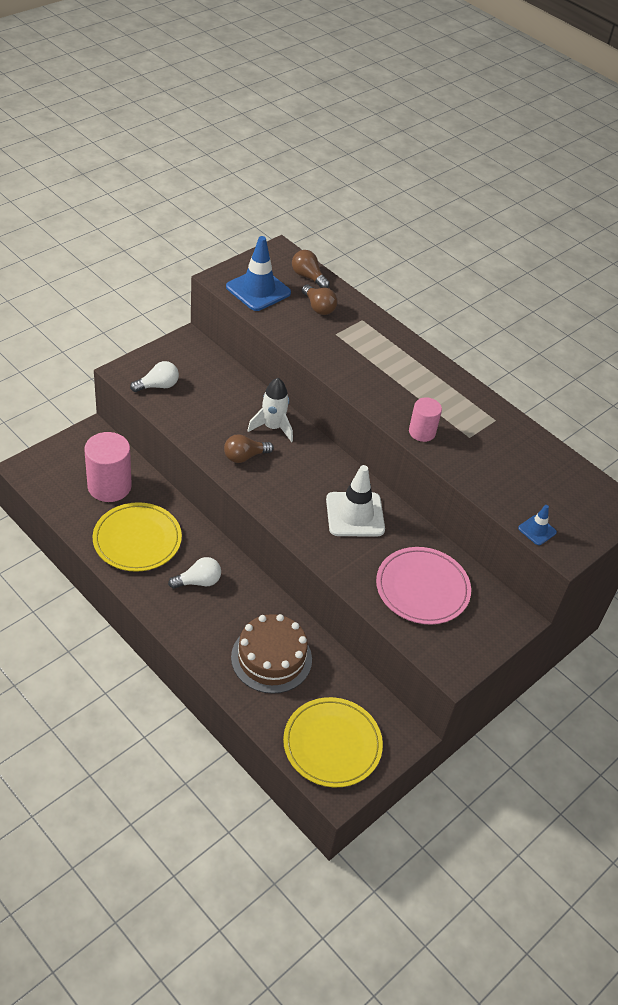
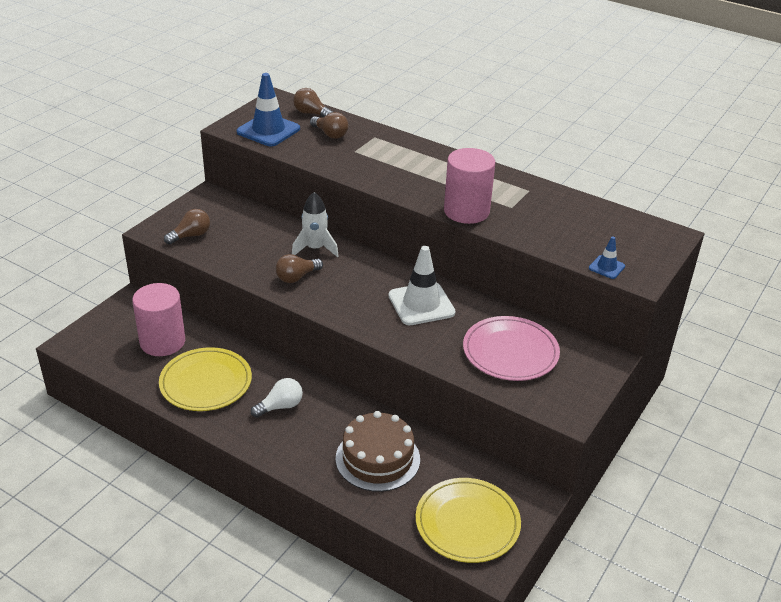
camera: 10 degrees left, 10 degrees down
(158, 386) = (191, 236): white light bulb -> brown light bulb
(422, 432) = (466, 211): pink cylinder -> pink cylinder, size x1.72

